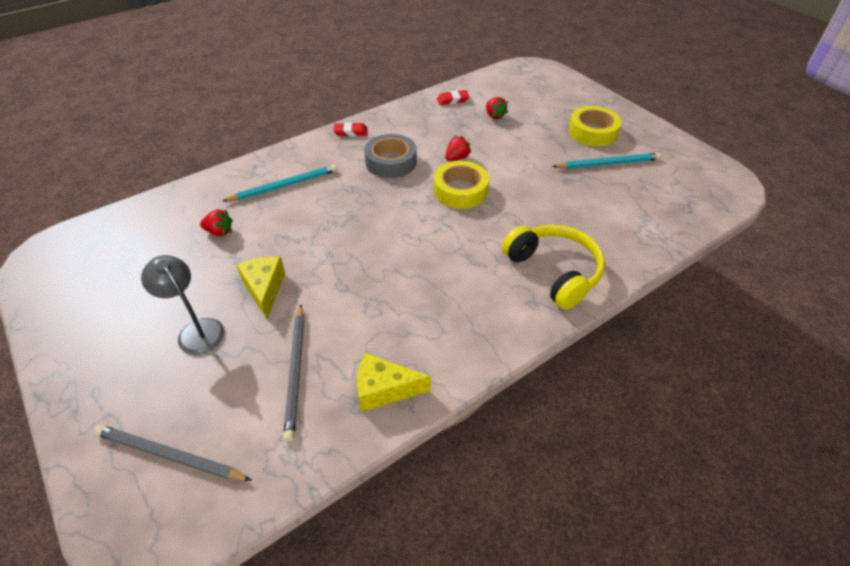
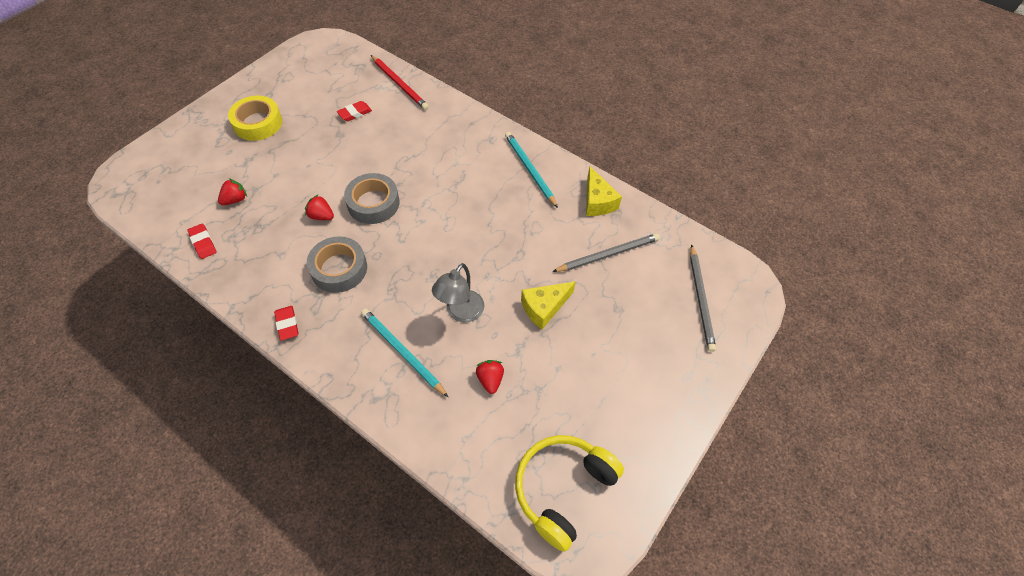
camera: 110 degrees left, 10 degrees up
(196, 330) = (604, 337): grey lamp -> grey lamp (461, 313)
(460, 191) = (373, 203): yellow tape -> grey tape
(554, 271) = (456, 131): yellow headphones -> yellow headphones (562, 489)
(599, 194) = (355, 113): none -> red eraser
(608, 163) = (309, 110): turquoise pencil -> turquoise pencil (529, 170)
(650, 236) = (399, 84): none -> red pencil

